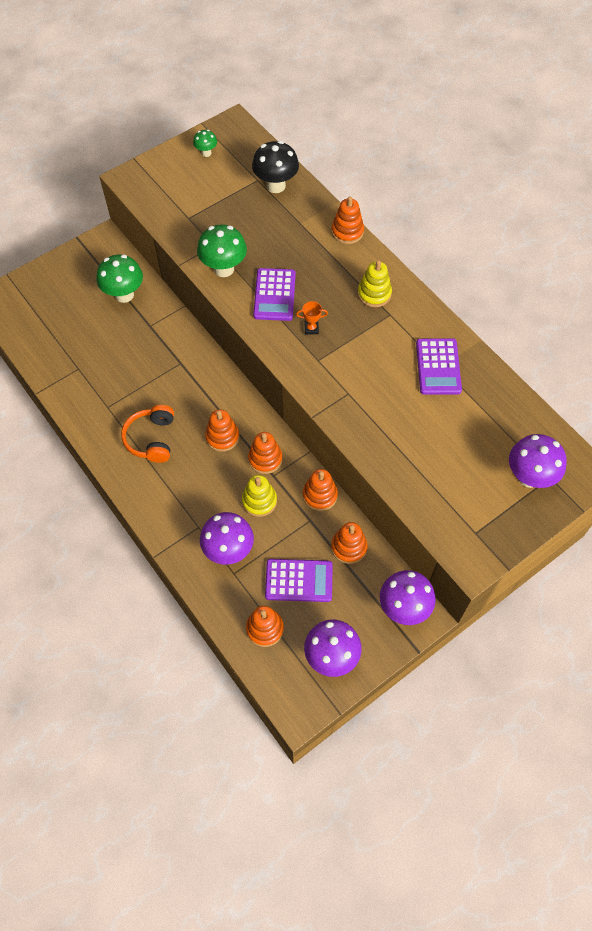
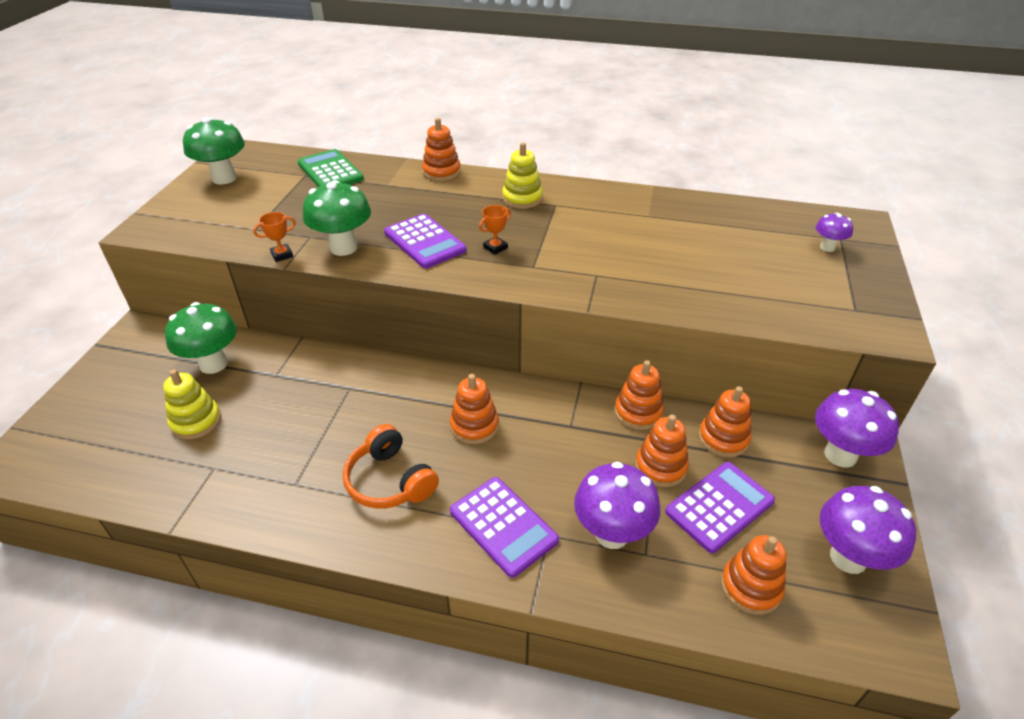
camera: 40 degrees left, 20 degrees down
(185, 253) = (282, 255): none -> orange trophy
(206, 153) = (224, 178): green mushroom -> green mushroom, size x1.88
(259, 501) = (585, 459): yellow stacking toy -> yellow stacking toy (196, 421)
(265, 459) = (544, 416): orange stacking toy -> orange stacking toy (660, 467)
(276, 186) = (330, 171): black mushroom -> green calculator
(438, 367) = (646, 217): purple calculator -> purple calculator (503, 526)
(529, 477) = (827, 247): purple mushroom -> purple mushroom, size x0.53

